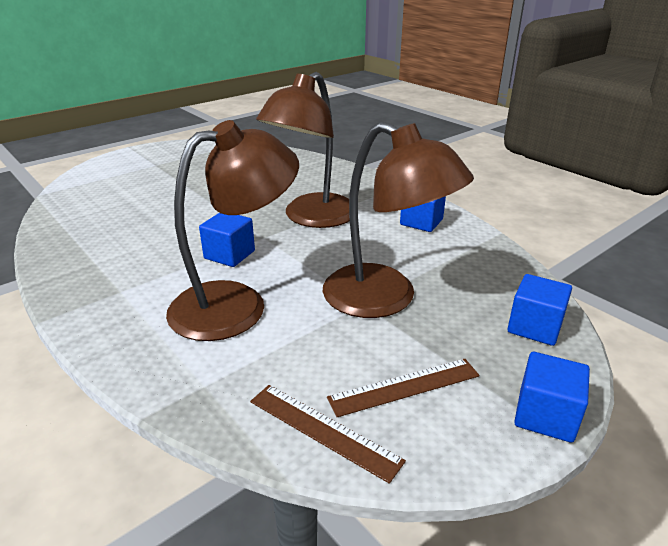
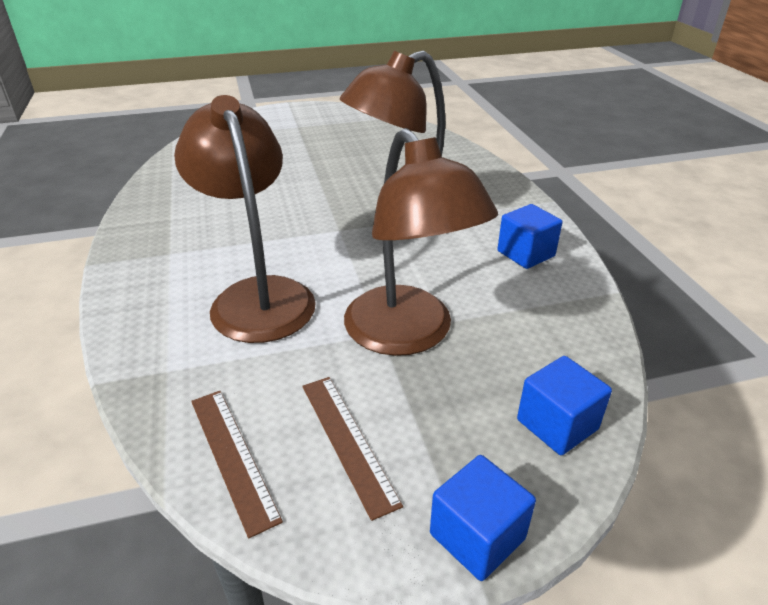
camera: 25 degrees right, 5 degrees up
(229, 255) = (291, 241): blue cube -> none
(236, 304) = (257, 296): brown lamp -> brown lamp turned 105 degrees counterclockwise
(404, 386) = (348, 441): brown ruler -> brown ruler turned 60 degrees clockwise

